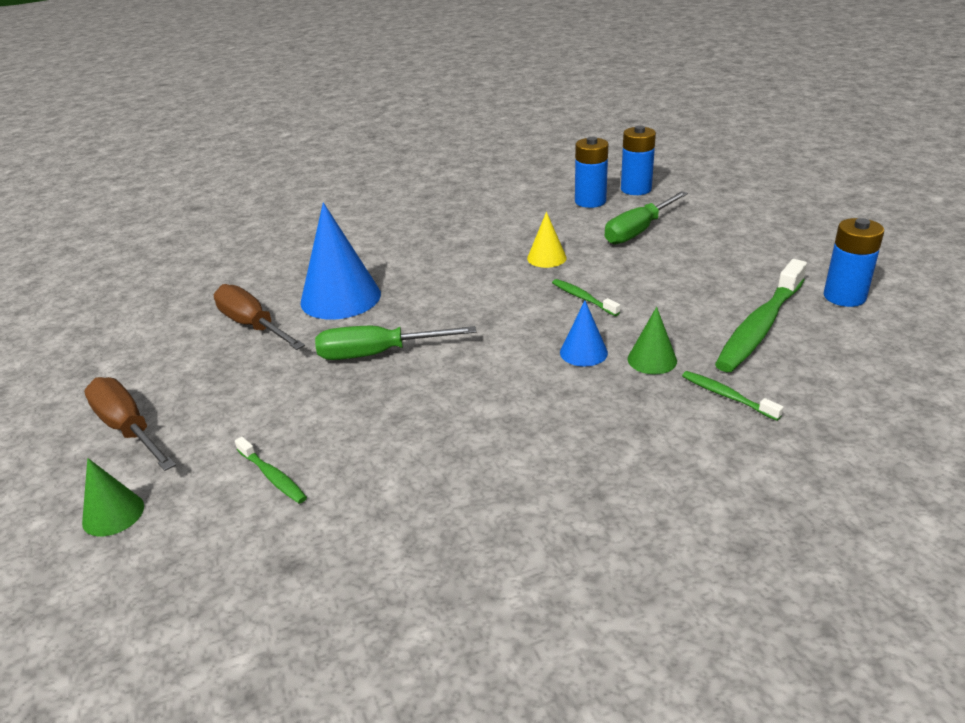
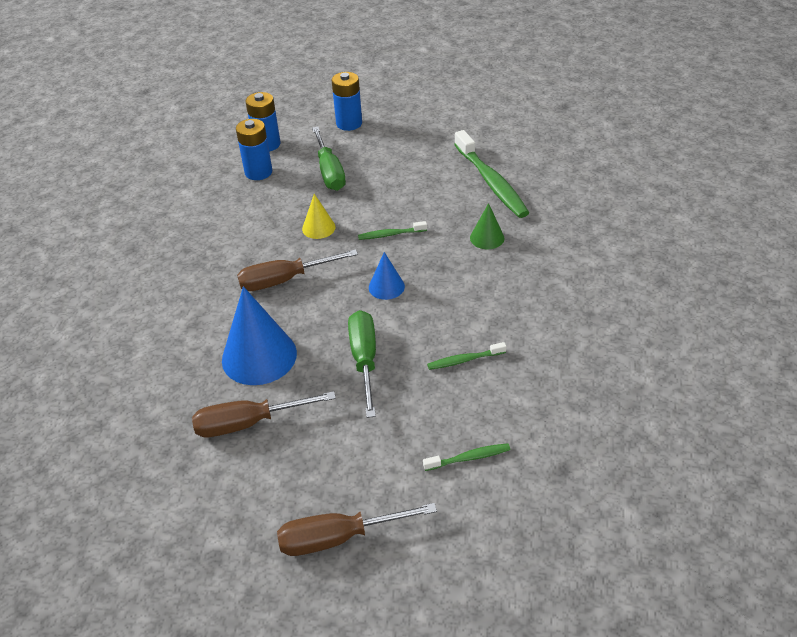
camera: 60 degrees left, 10 degrees up
(113, 514) = (446, 562): green cone -> none
(377, 354) = (364, 360): green screwdriver -> green screwdriver turned 150 degrees clockwise
(453, 270) = (284, 280): none -> brown screwdriver
(583, 352) = (454, 261): blue cone -> blue cone (386, 287)
(727, 396) = (545, 227): green toothbrush -> green toothbrush (464, 360)
(844, 297) = (491, 138): blue battery -> blue battery (349, 123)

